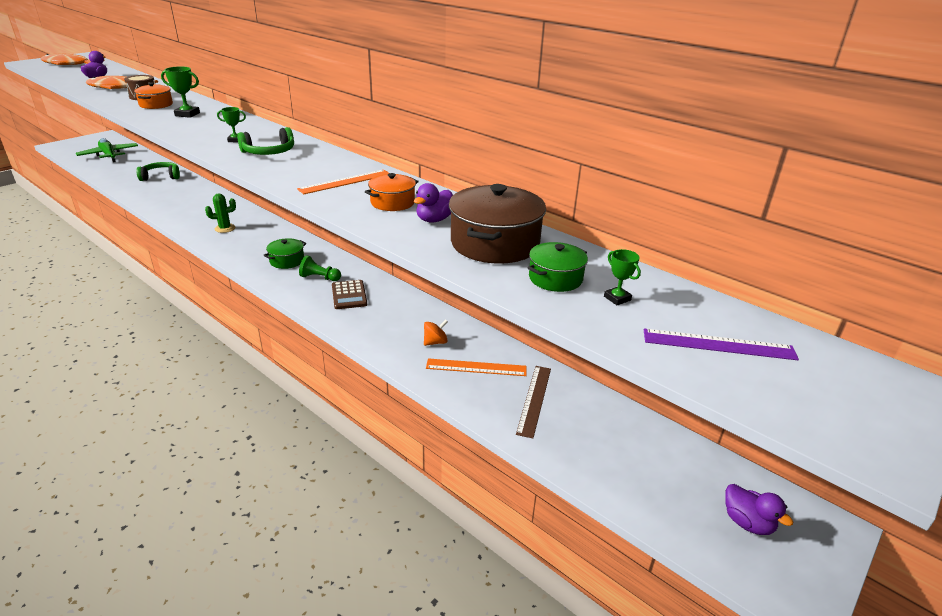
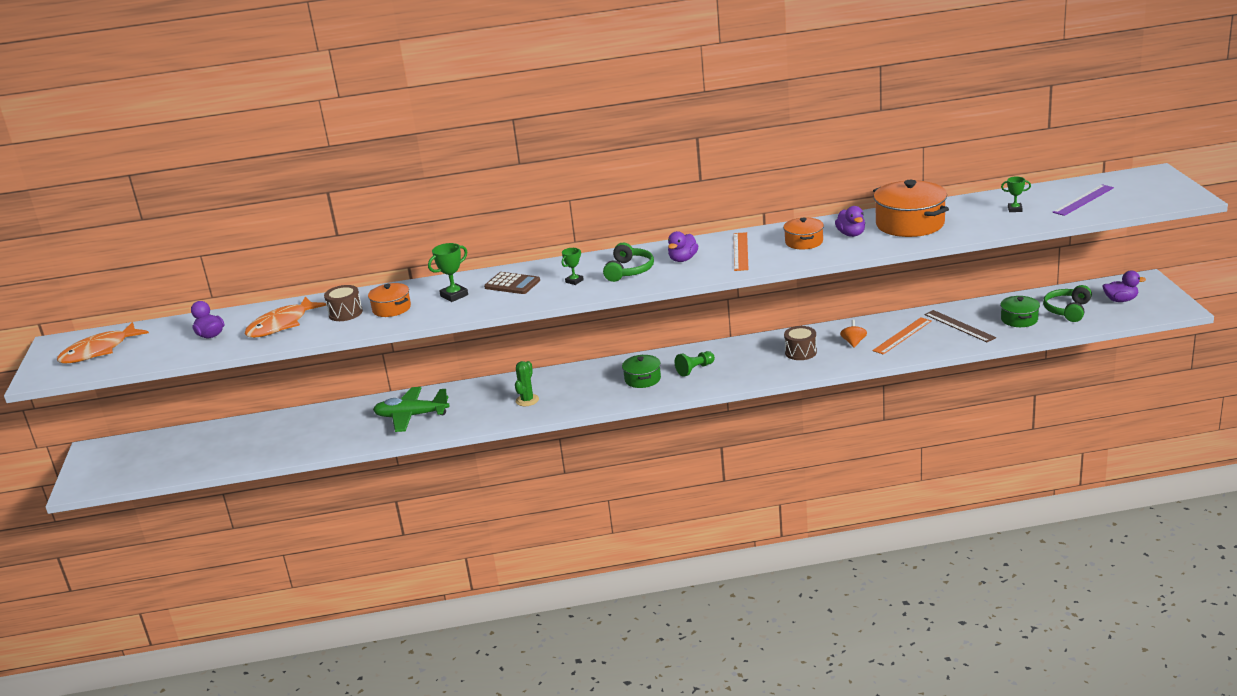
camera: 45 degrees left, 5 degrees down
(109, 155) = (185, 450): green plane -> green plane (411, 416)
(161, 177) = (321, 421): green headphones -> green headphones (1067, 310)
(308, 165) = (683, 259): none -> purple duck
(349, 295) = (742, 362): brown calculator -> brown calculator (512, 284)
(391, 319) = (800, 352): none -> brown drum
(494, 243) = (910, 224): brown pot -> orange pot
(555, 278) = (975, 219): green pot -> green pot (1019, 319)

